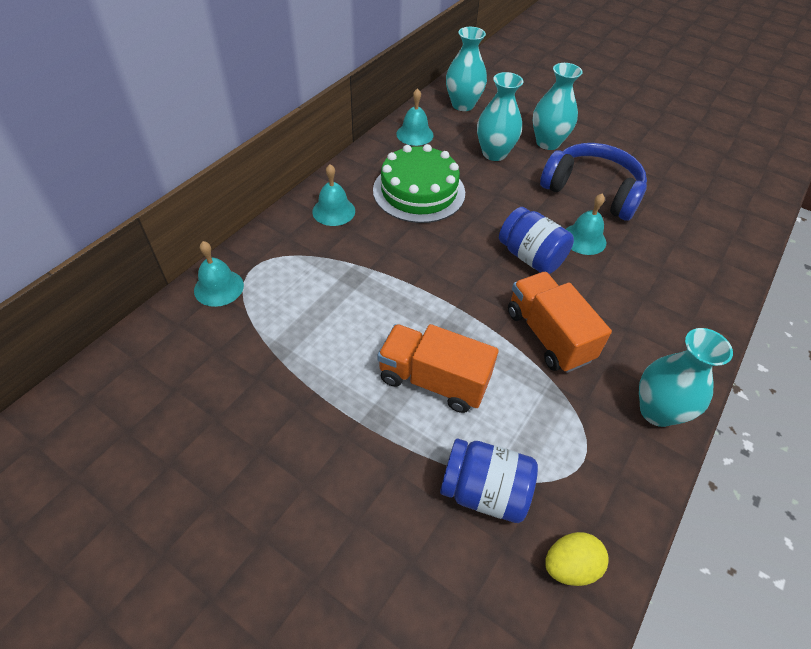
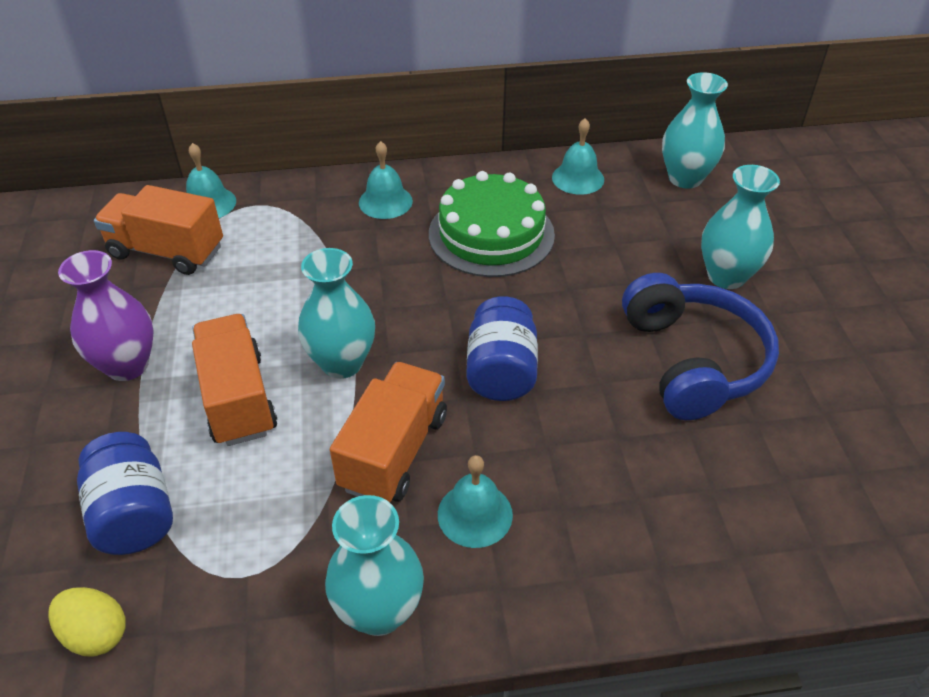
camera: 50 degrees right, 5 degrees down
(241, 337) = (166, 251): none -> orange truck
(336, 422) = (127, 365): none -> purple vase
(494, 153) = (637, 248): turquoise vase -> turquoise vase (342, 363)
(584, 239) = (592, 399): turquoise bell -> turquoise bell (475, 514)

